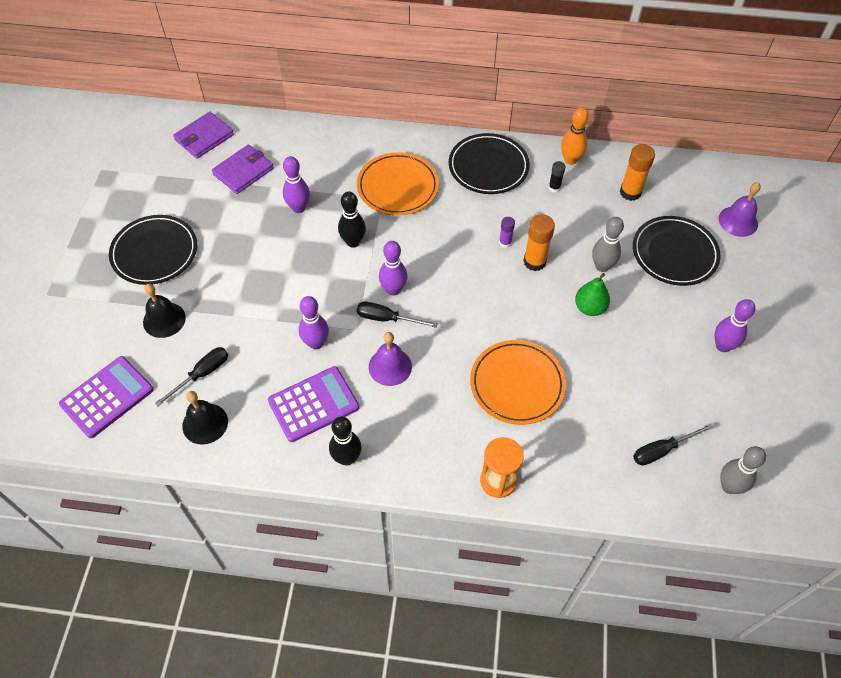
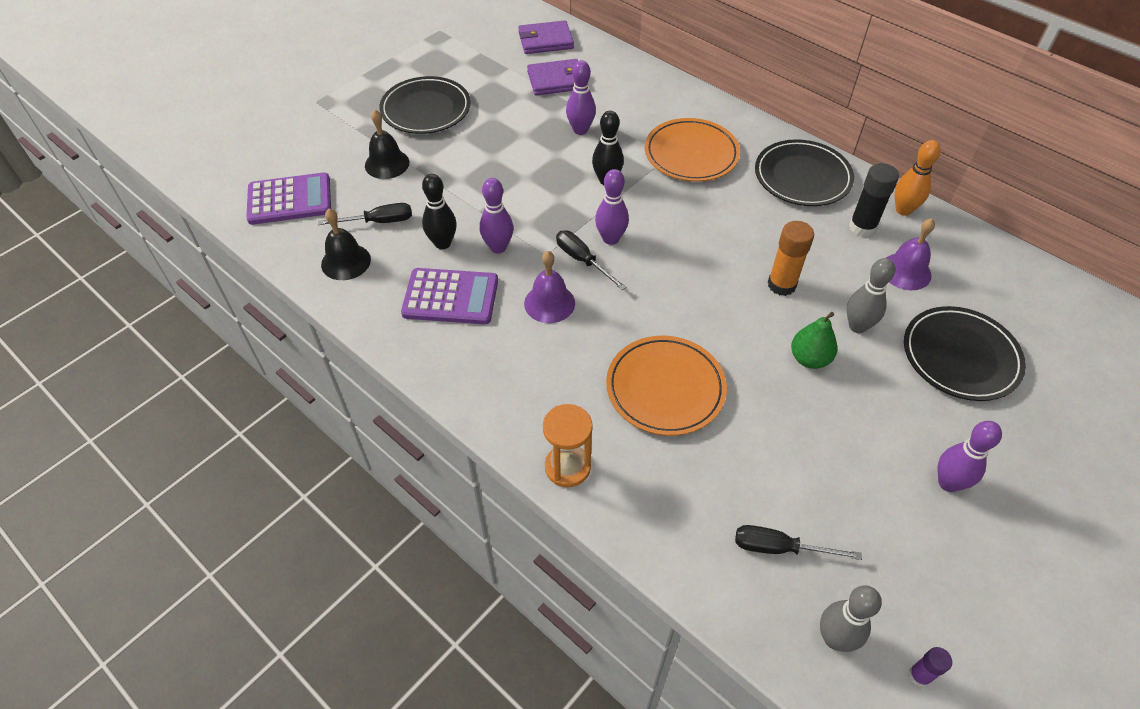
camera: 35 degrees right, 5 degrees down
(347, 458) = (439, 359): black bowling pin -> black bowling pin (442, 243)
(505, 243) = (763, 252): purple glue stick -> purple glue stick (919, 675)
(554, 188) = (862, 227): black glue stick -> black glue stick, size x1.78
(630, 192) = (952, 271): orange glue stick -> none
(738, 221) = (1075, 363): purple bell -> purple bell (905, 271)

